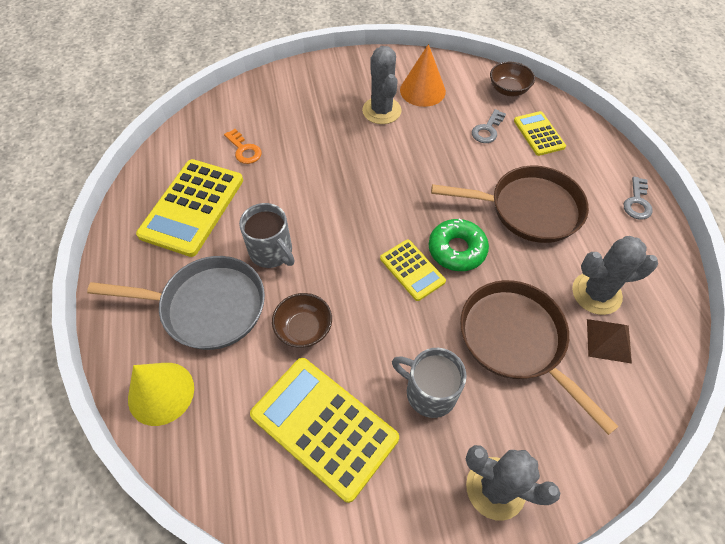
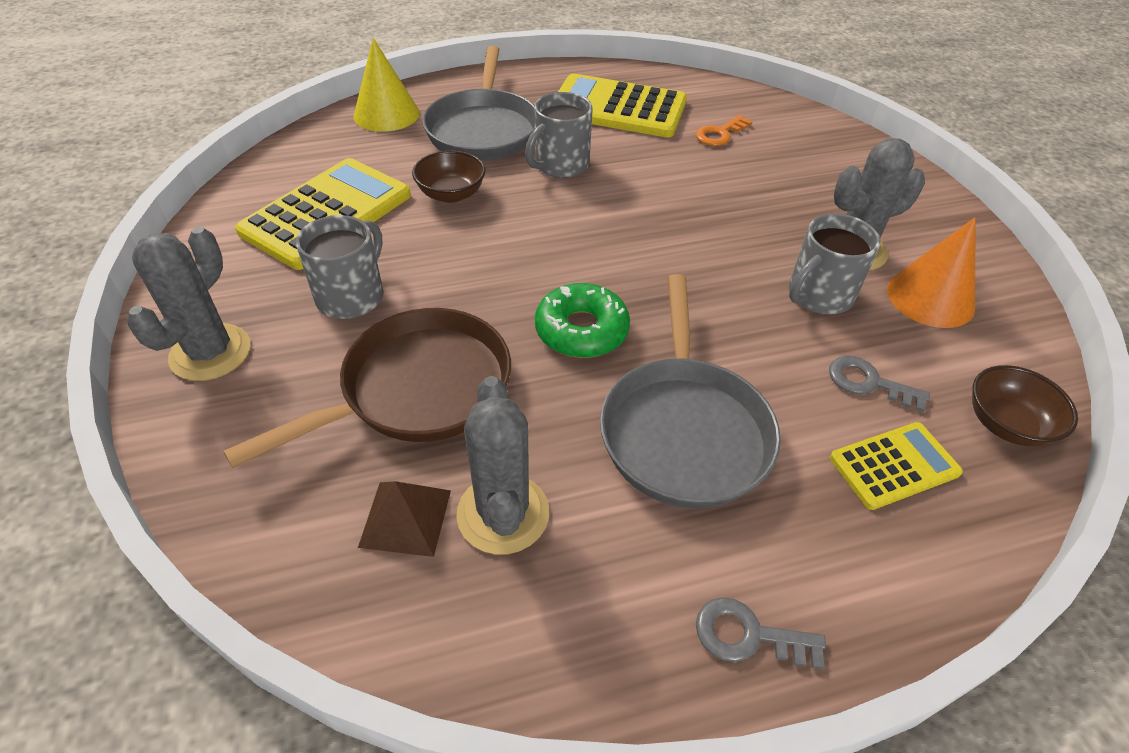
camera: 85 degrees right, 10 degrees down
(412, 270) = (540, 282): yellow calculator -> none
(422, 134) = (818, 295): none -> grey mug
(528, 209) = (684, 429): brown pan -> grey pan

